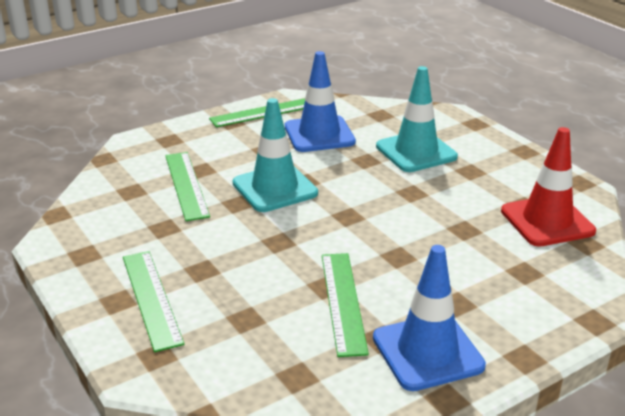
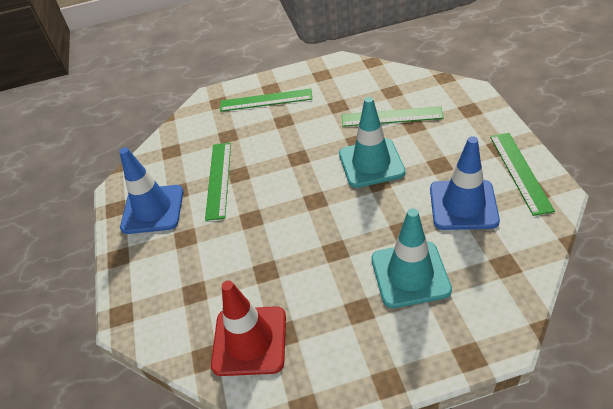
camera: 115 degrees right, 15 degrees up
(343, 302) = (218, 179): green ruler -> green ruler turned 75 degrees clockwise

